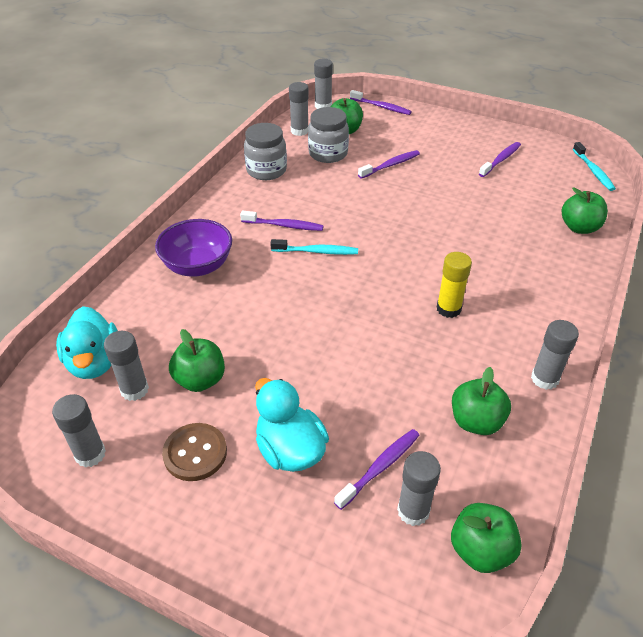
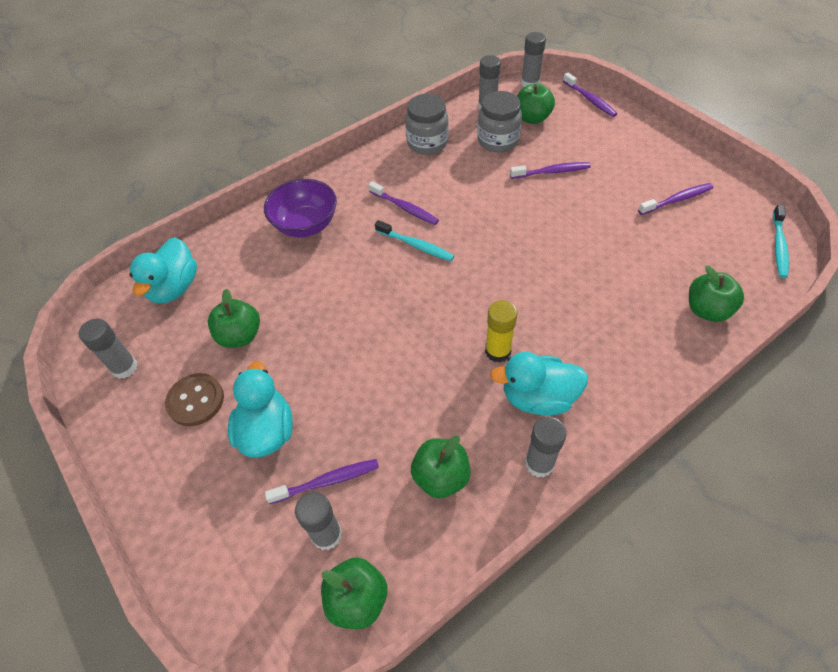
camera: 30 degrees right, 10 degrees up
(134, 390) = (187, 324): grey glue stick -> none
(506, 331) = (538, 398): none -> turquoise duck

